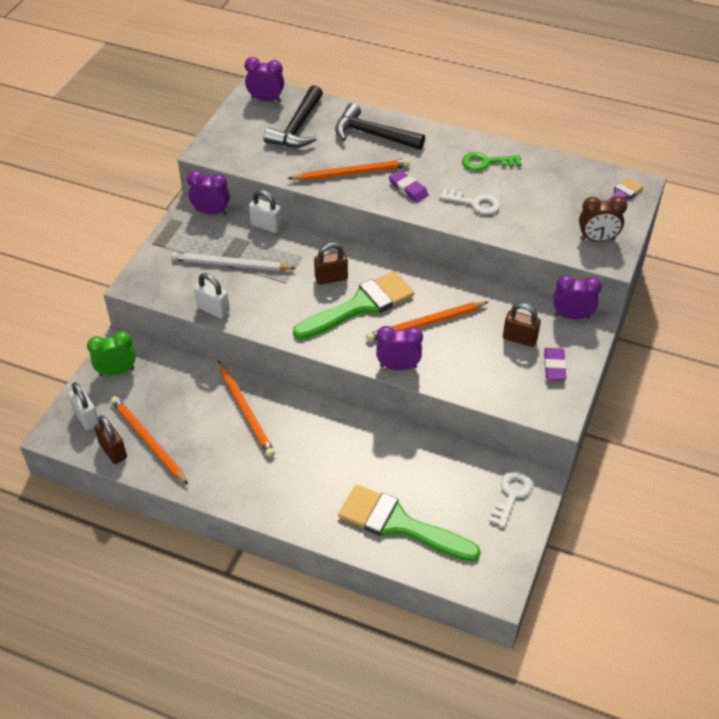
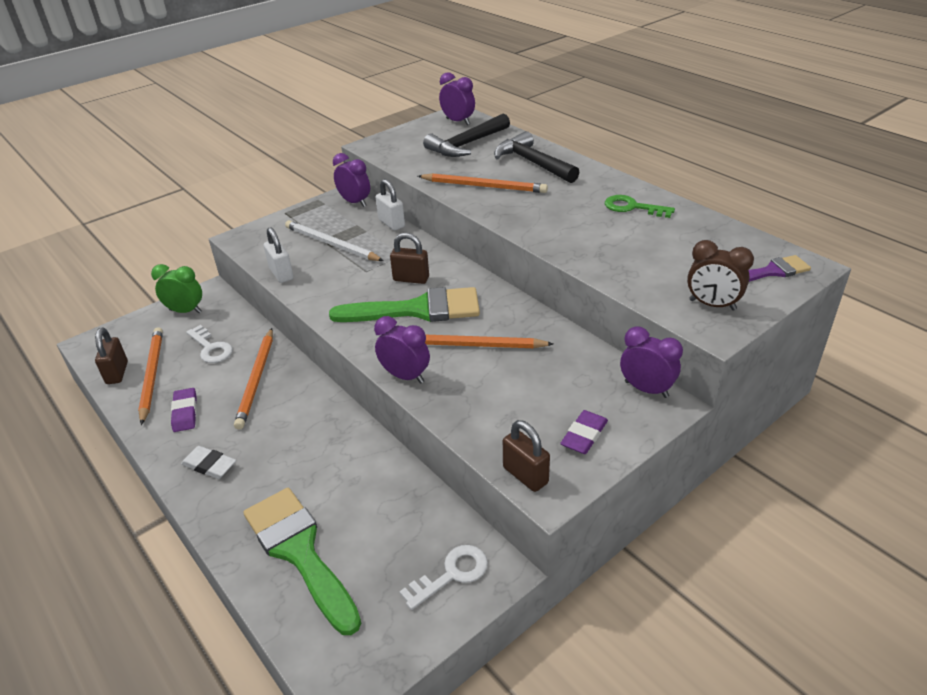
camera: 30 degrees right, 10 degrees down
(86, 418) = (125, 339): white padlock -> none
(274, 493) = (209, 465): none -> white eraser
(408, 188) = (529, 210): purple eraser -> purple eraser (185, 412)
(475, 203) = (590, 238): white key -> white key (211, 348)
(519, 339) = (563, 392): brown padlock -> brown padlock (525, 475)

